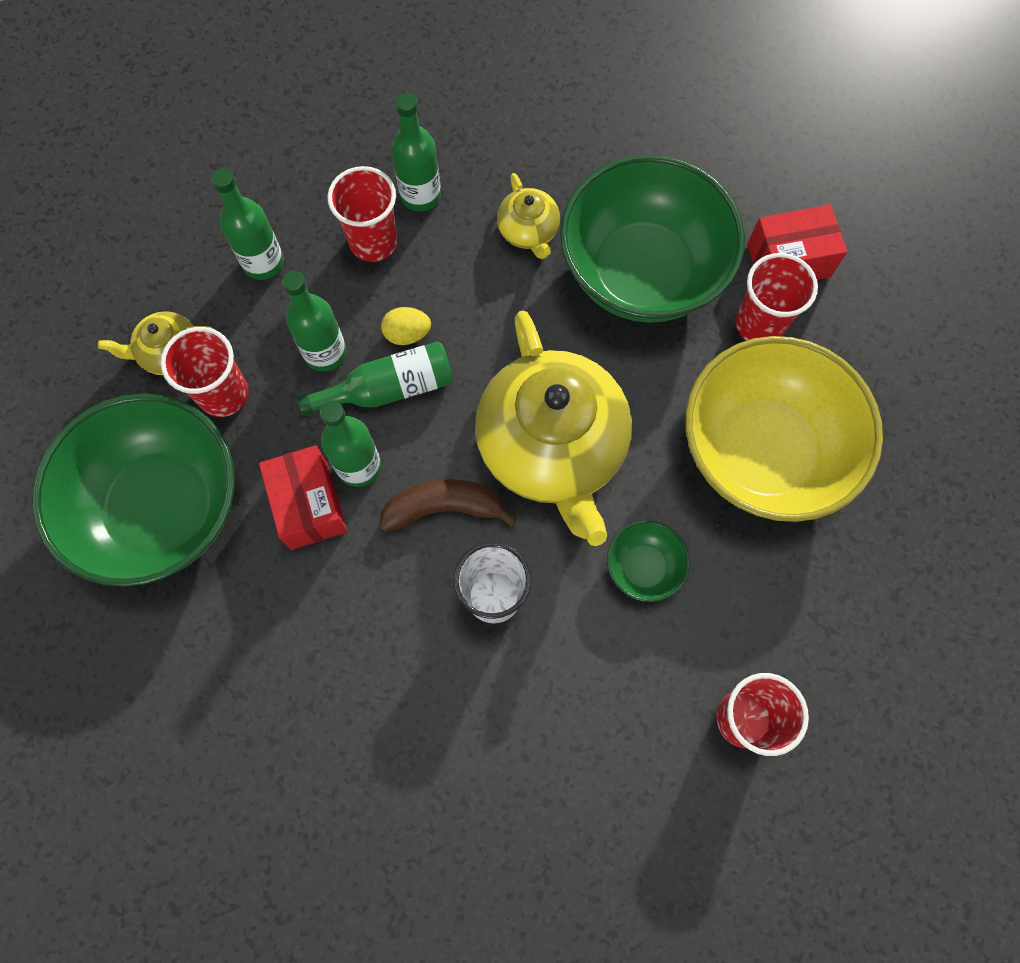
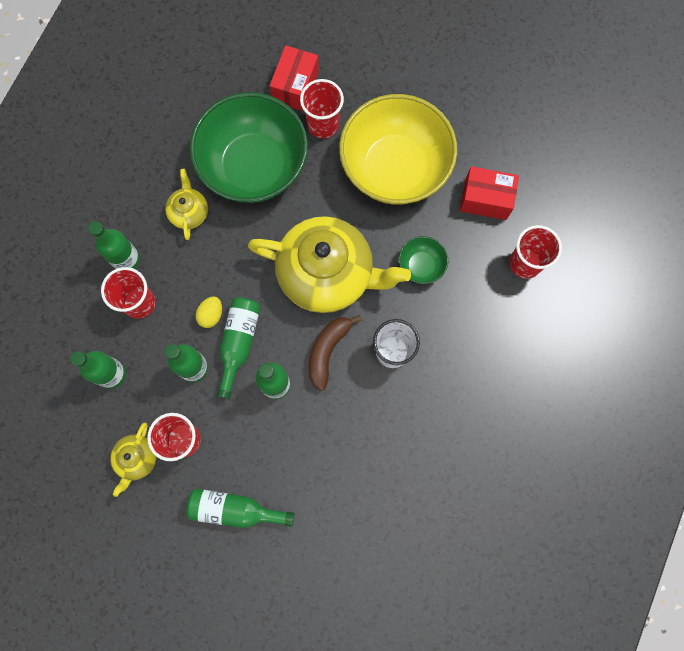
camera: 60 degrees left, 5 degrees up
(163, 508) = (235, 509): green bowl -> green bottle
(309, 505) = (282, 424): red box -> red box (485, 199)
(528, 231) = (189, 212): yellow teapot -> yellow teapot turned 105 degrees counterclockwise

